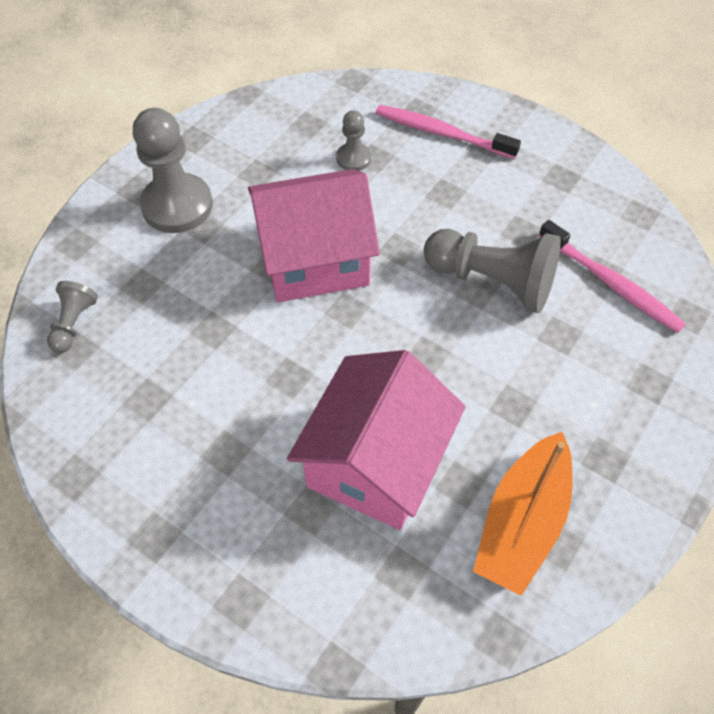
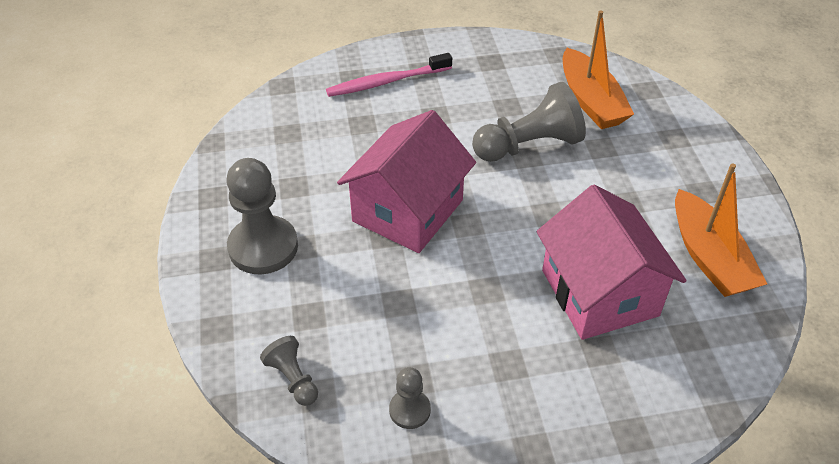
camera: 45 degrees left, 10 degrees down
(353, 158) = (349, 133): grey pawn -> grey pawn (409, 410)
(610, 283) = (591, 101): pink toothbrush -> orange boat

